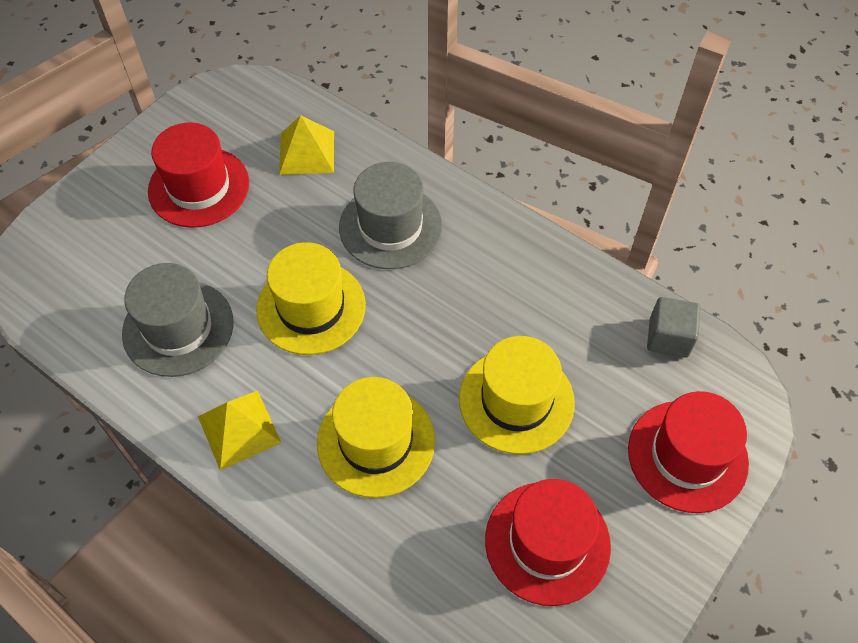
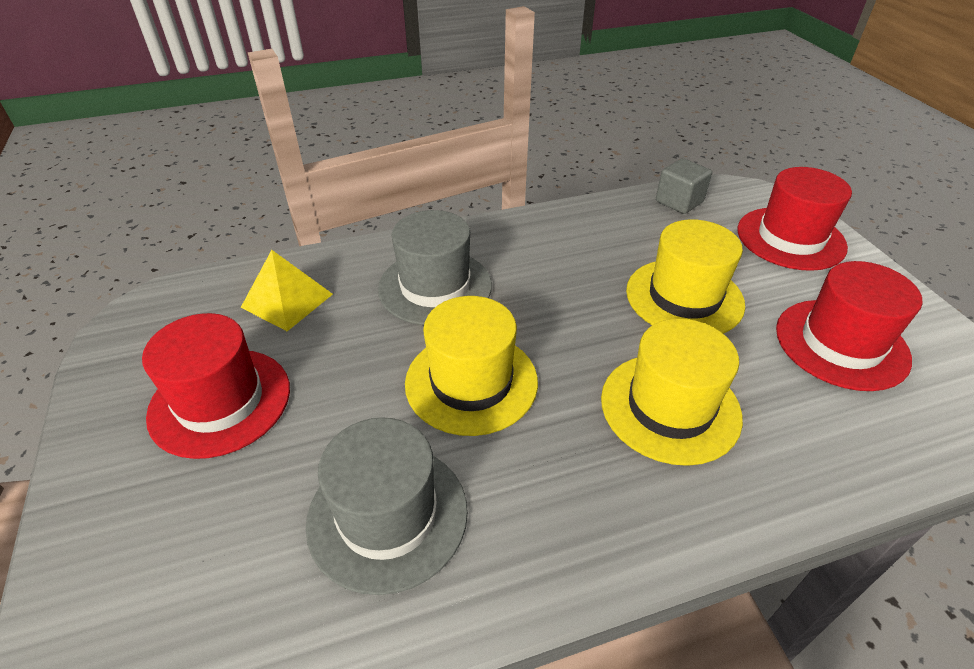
camera: 55 degrees left, 15 degrees down
(239, 429) = (578, 520): yellow pyramid -> none

